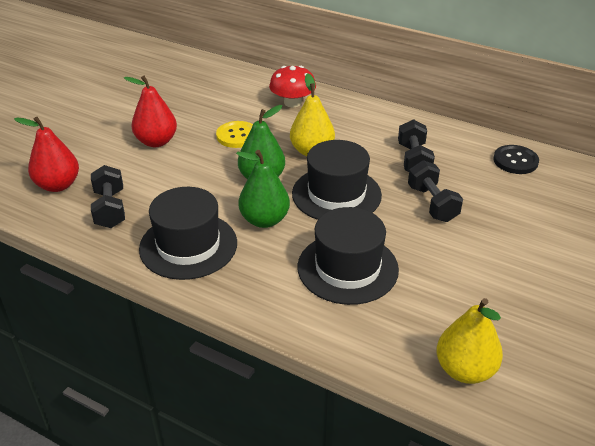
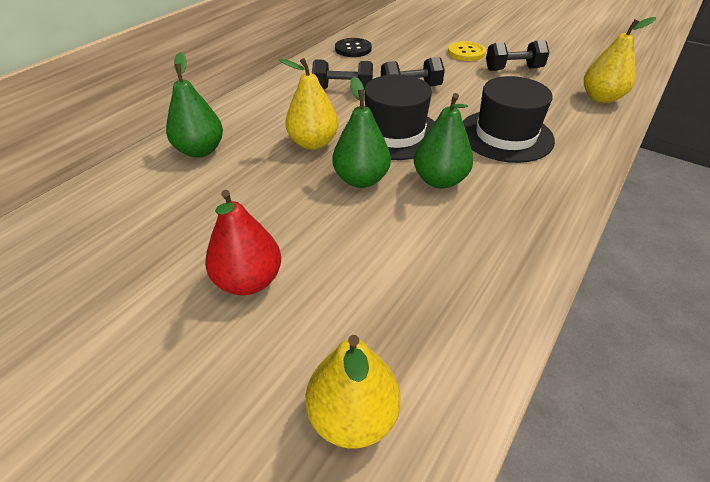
camera: 85 degrees left, 5 degrees up
(58, 185) = (353, 416): red pear -> yellow pear
(110, 209) = (423, 327): black dumbbell -> black dumbbell (513, 69)
(188, 245) = (493, 239): black hat -> none
(237, 136) = (261, 197): yellow button -> yellow button (466, 53)
(292, 102) = (200, 150): red mushroom -> green pear

